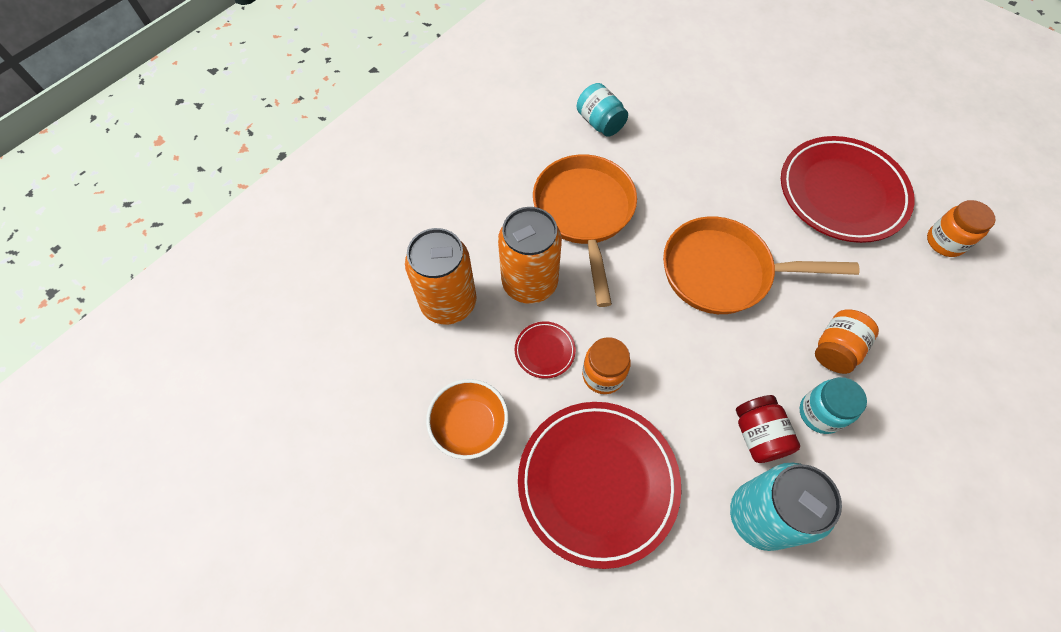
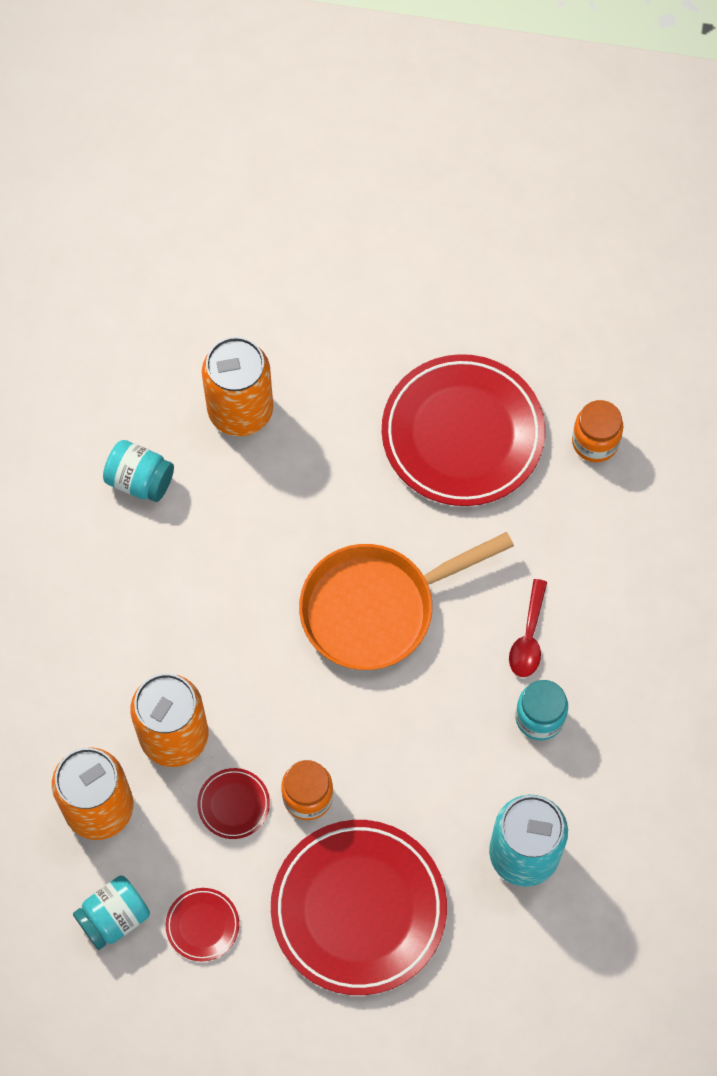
camera: 30 degrees left, 5 degrees up
(410, 383) = (114, 917): none -> turquoise jar
(470, 426) = (202, 925): orange bowl -> red plate
(584, 213) = (188, 616): orange pan -> none
(689, 114) = (240, 410): none -> orange can
(758, 435) = (489, 774): red jar -> none
(836, 349) = (528, 637): orange jar -> red spoon

